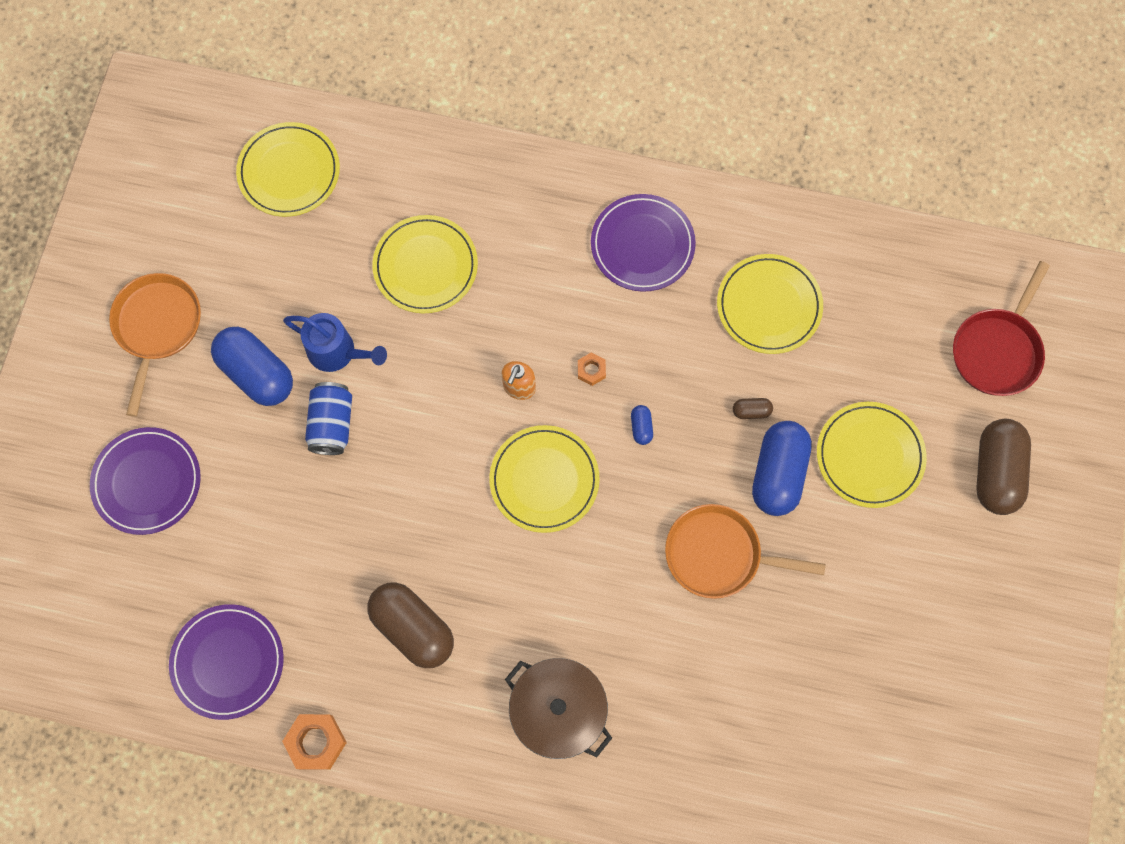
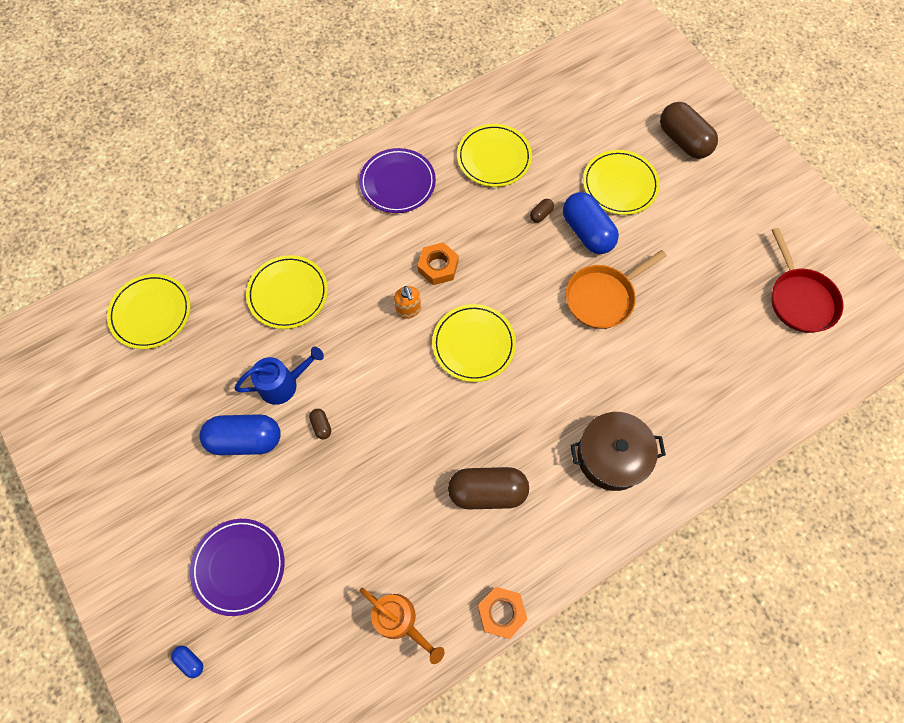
camera: 45 degrees left, 5 degrees down
(157, 327) = (153, 471): orange pan -> none
(228, 662) = (400, 621): purple plate -> orange watering can
(332, 424) = (321, 426): blue can -> brown capsule
(591, 370) = (438, 267): orange nut -> orange nut, size x1.76
(641, 427) = (495, 271): blue capsule -> blue capsule (190, 661)
(997, 350) = (622, 87): red pan -> red pan (799, 299)

